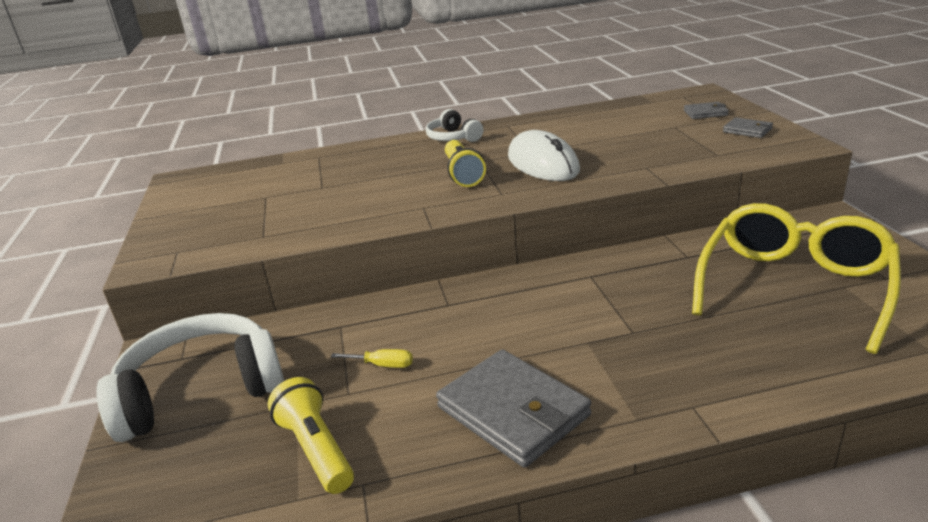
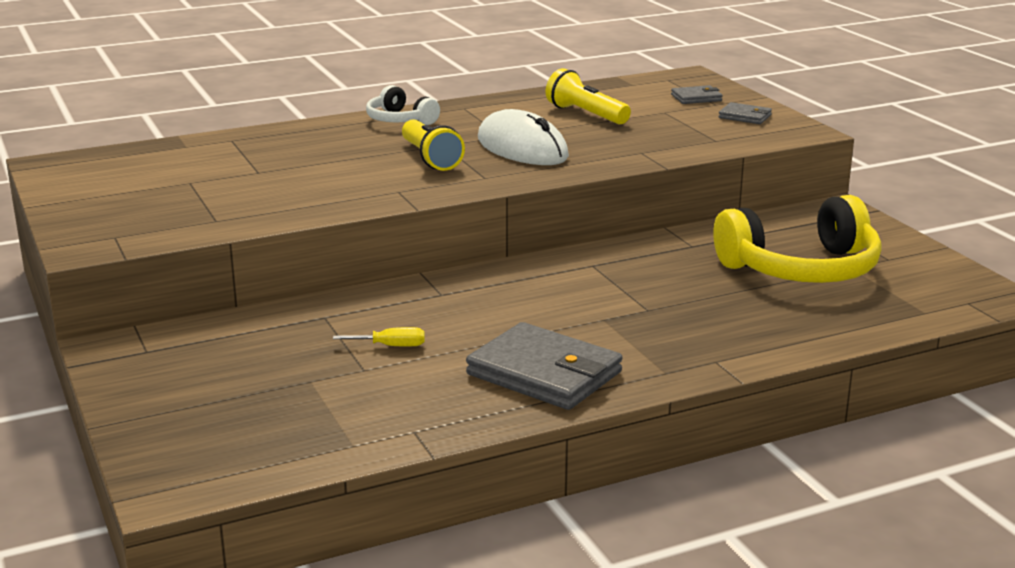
camera: 15 degrees left, 5 degrees down
(201, 391) = (192, 376): white headphones -> none
(316, 449) = (352, 411): yellow flashlight -> yellow flashlight (585, 114)
(793, 287) = (801, 269): yellow glasses -> yellow headphones

